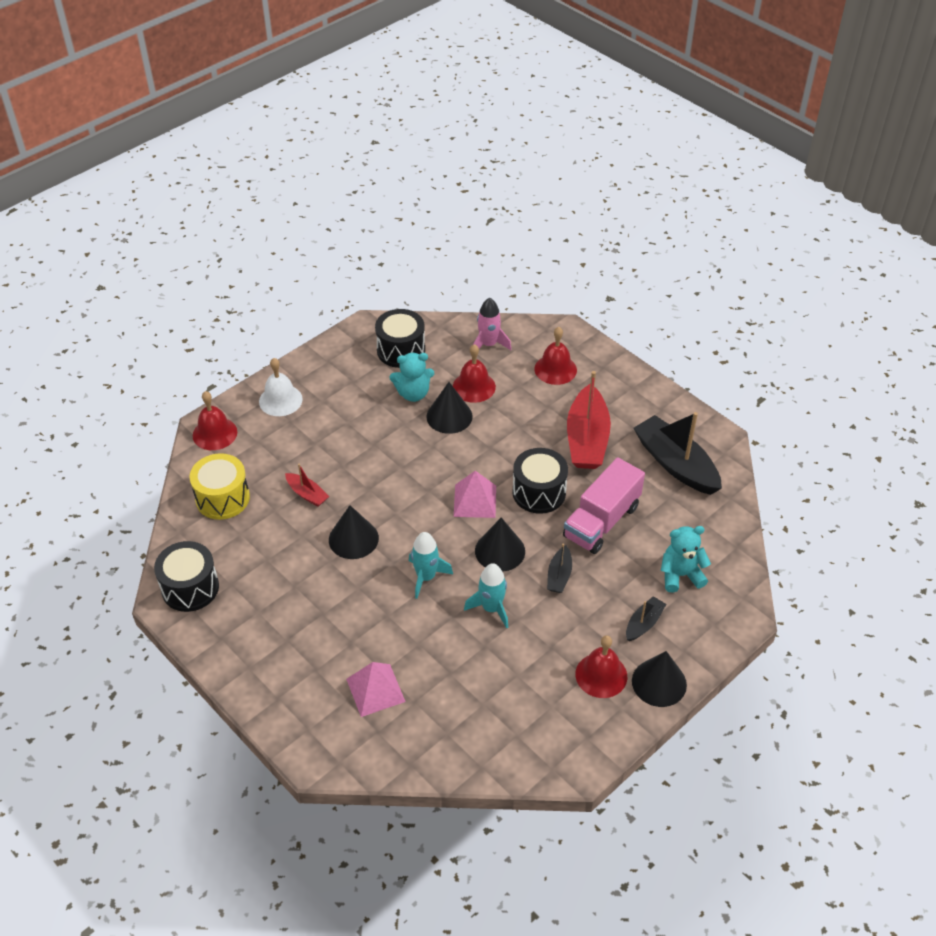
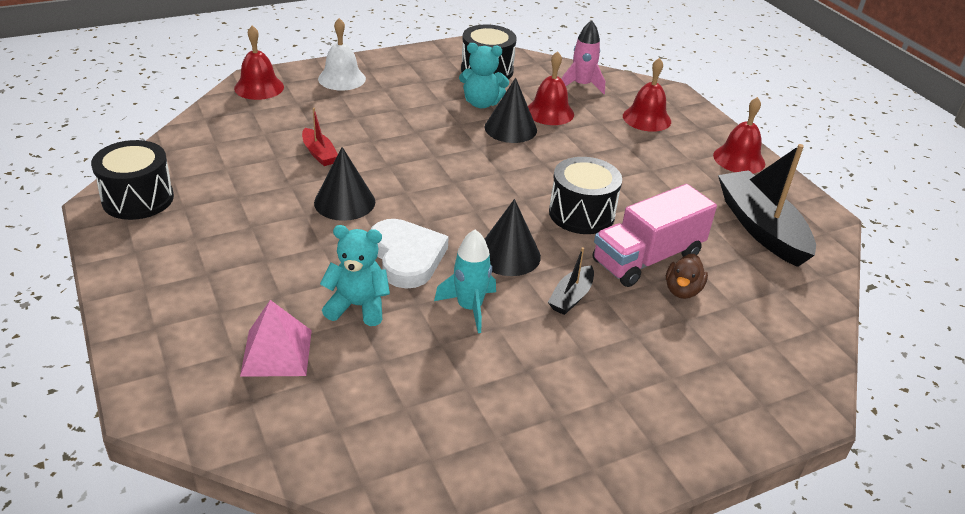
camera: 15 degrees right, 10 degrees down
(222, 498) = (229, 136): yellow drum -> none
(426, 577) = (406, 257): turquoise rocket -> white heart
(475, 501) = (502, 203): pink pyramid -> none
(587, 439) = (659, 181): red boat -> none
(601, 675) = (581, 420): red bell -> red bell (739, 159)
(635, 544) = (682, 290): none -> brown duck
(643, 623) = (663, 377): black boat -> none
(659, 682) = (661, 453): black cone -> none
(680, 575) = (732, 338): turquoise teddy bear -> turquoise teddy bear (358, 306)

